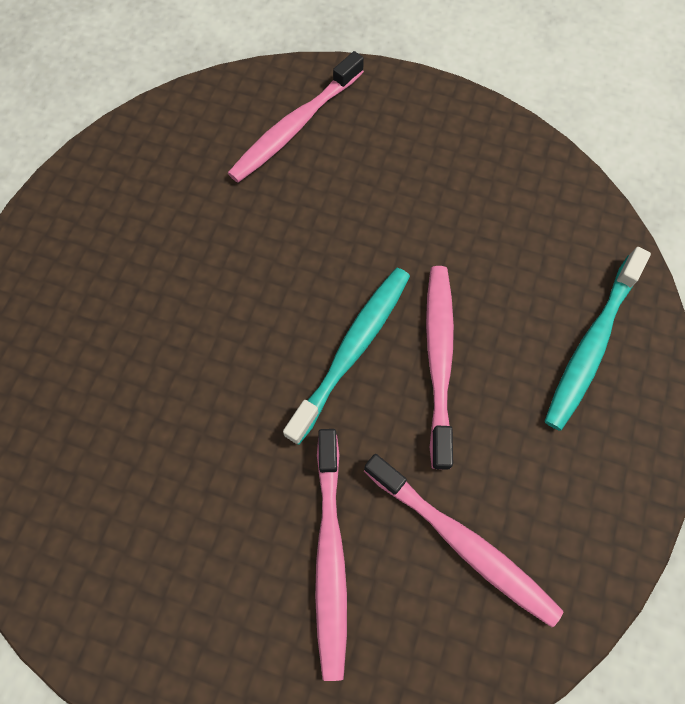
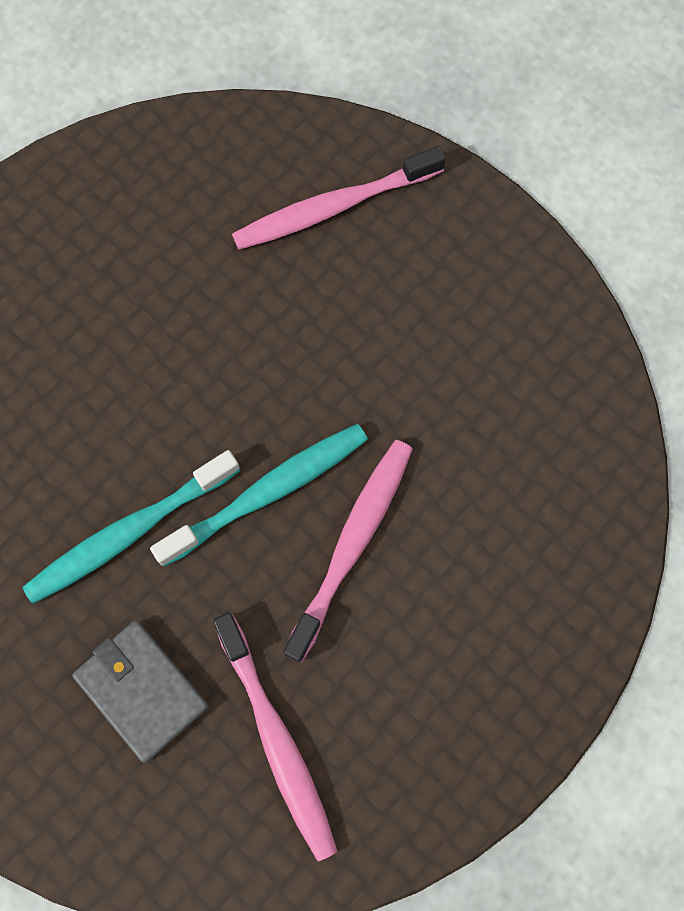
camera: 25 degrees right, 5 degrees up
(330, 556) = (141, 690): pink toothbrush -> grey wallet
(591, 345) = (524, 603): turquoise toothbrush -> turquoise toothbrush (128, 532)

